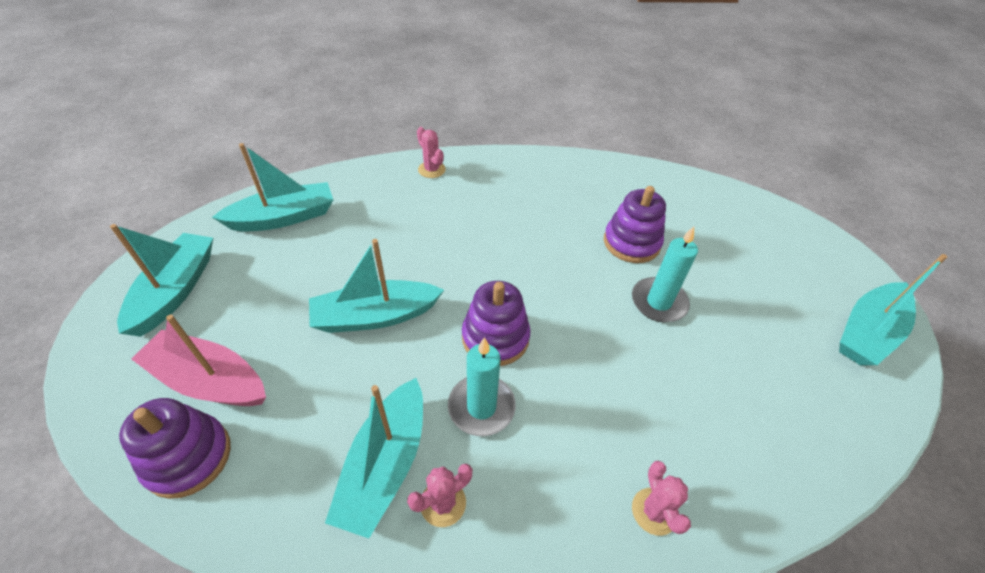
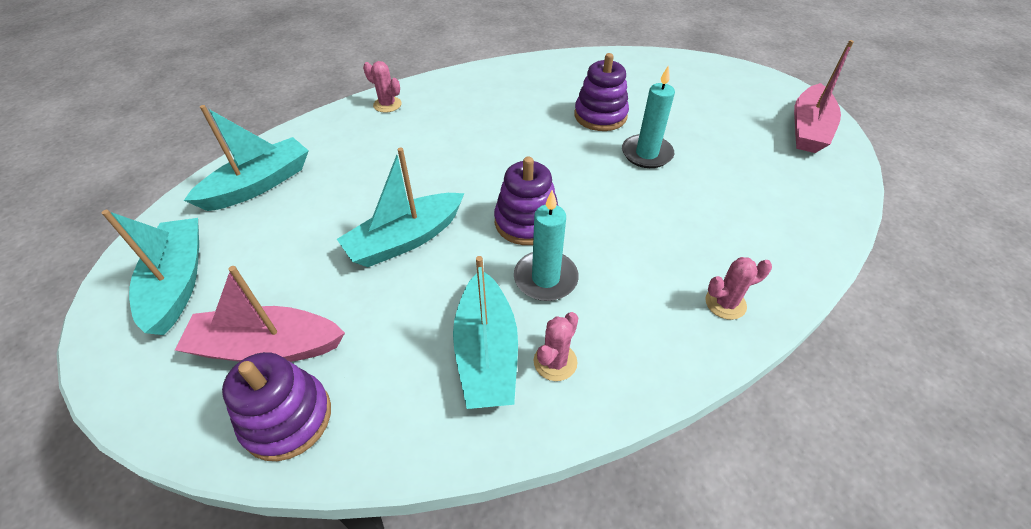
camera: 20 degrees left, 0 degrees up
(654, 511) = (725, 303): pink cactus -> pink cactus turned 75 degrees counterclockwise
(867, 332) = (808, 129): turquoise boat -> pink boat

